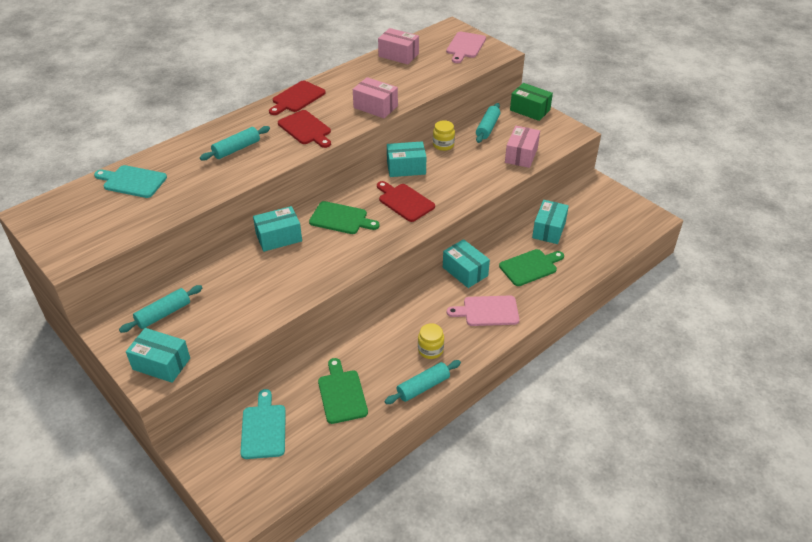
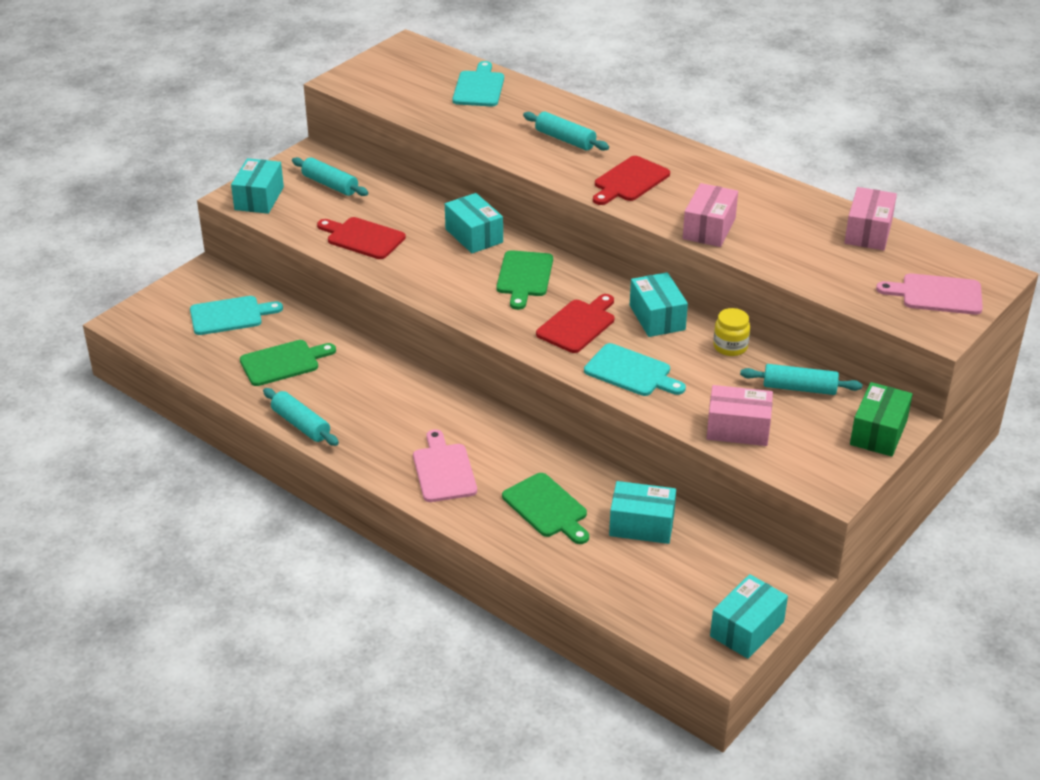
camera: 80 degrees right, 5 degrees down
(297, 98) = (701, 163): red cutting board -> red cutting board (363, 238)
(430, 350) = (363, 424): yellow jar -> none
(460, 186) = (631, 372): none -> turquoise cutting board
(465, 271) = (519, 442): turquoise box -> turquoise box (747, 629)

